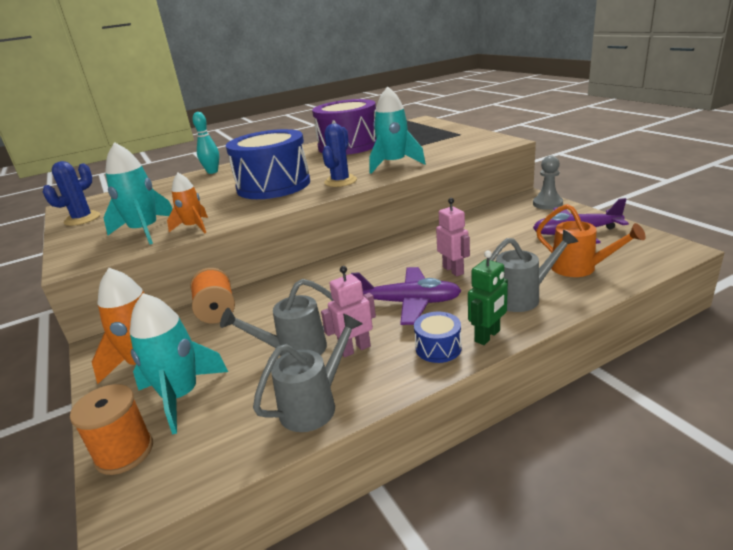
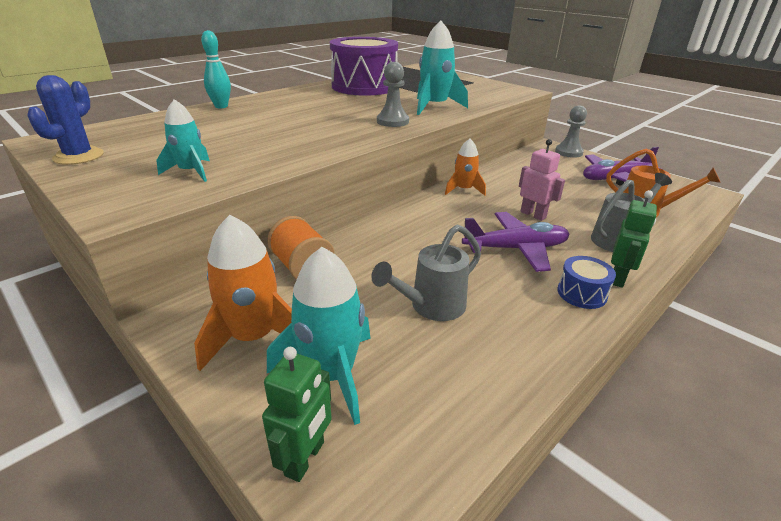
camera: 20 degrees left, 5 degrees up
(124, 452) = (305, 458): orange spool -> green robot
(145, 231) = (191, 172): turquoise rocket -> turquoise rocket, size x0.63
(193, 227) = (256, 167): orange rocket -> orange rocket (463, 190)
(273, 185) = (316, 123): blue drum -> none
(315, 405) = (503, 367): grey watering can -> none
(340, 181) = (392, 121): blue cactus -> grey pawn
(355, 349) = (498, 300): pink robot -> none

